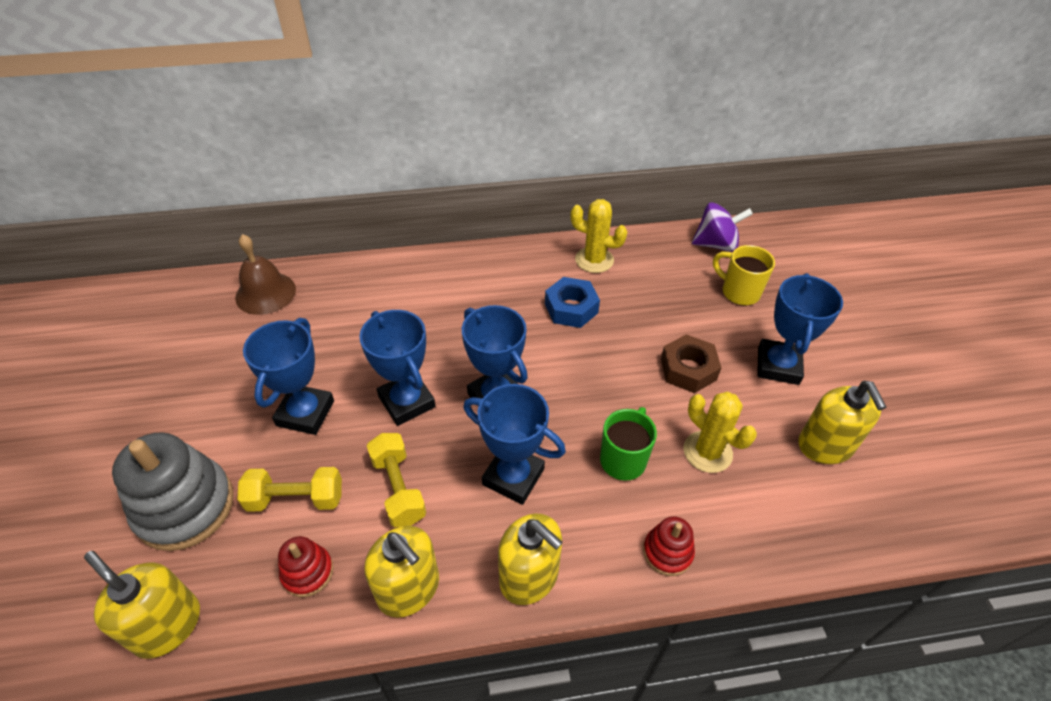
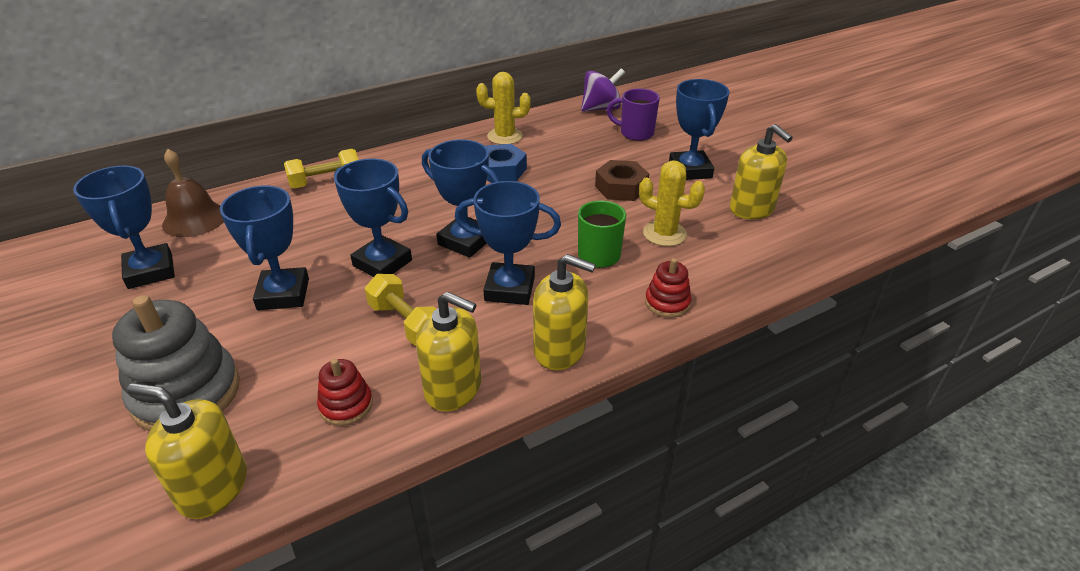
camera: 20 degrees left, 10 degrees down
(207, 348) = (150, 271): none -> blue trophy
(296, 499) = (306, 356): yellow dumbbell -> yellow dumbbell (325, 182)
(739, 292) = (635, 133): yellow mug -> purple mug

